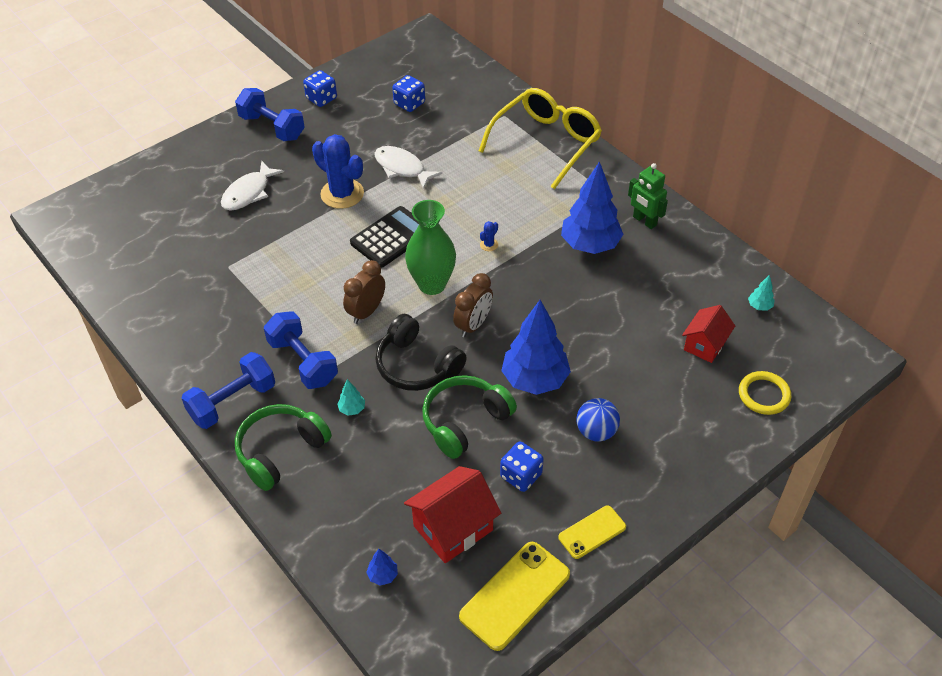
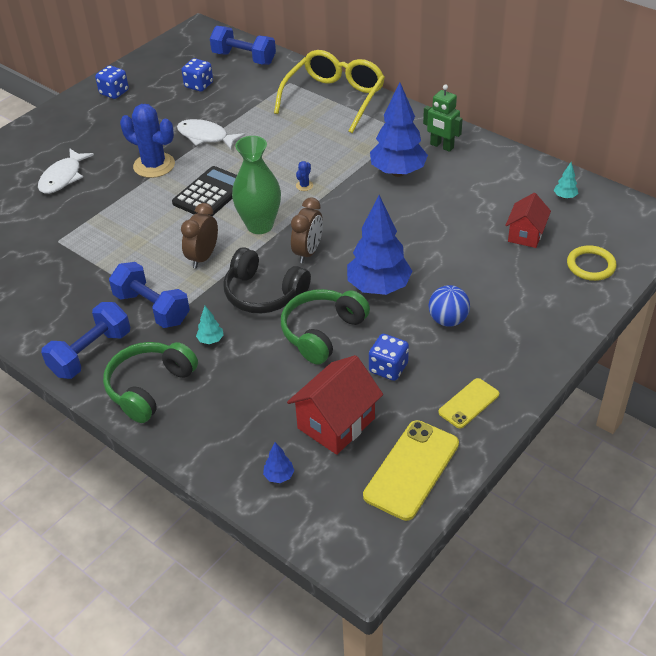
camera: 10 degrees left, 5 degrees down
(272, 127) = (72, 121): blue dumbbell -> blue dumbbell (244, 58)

